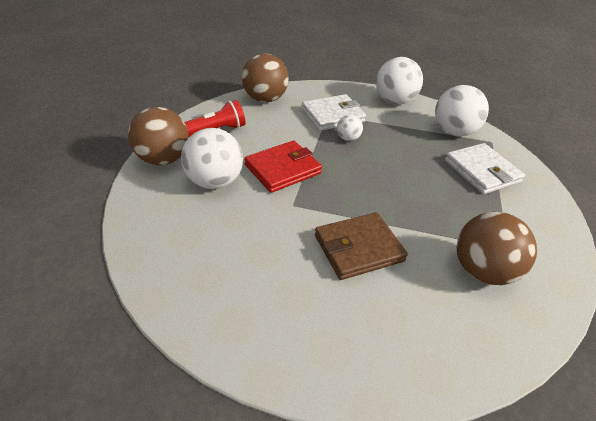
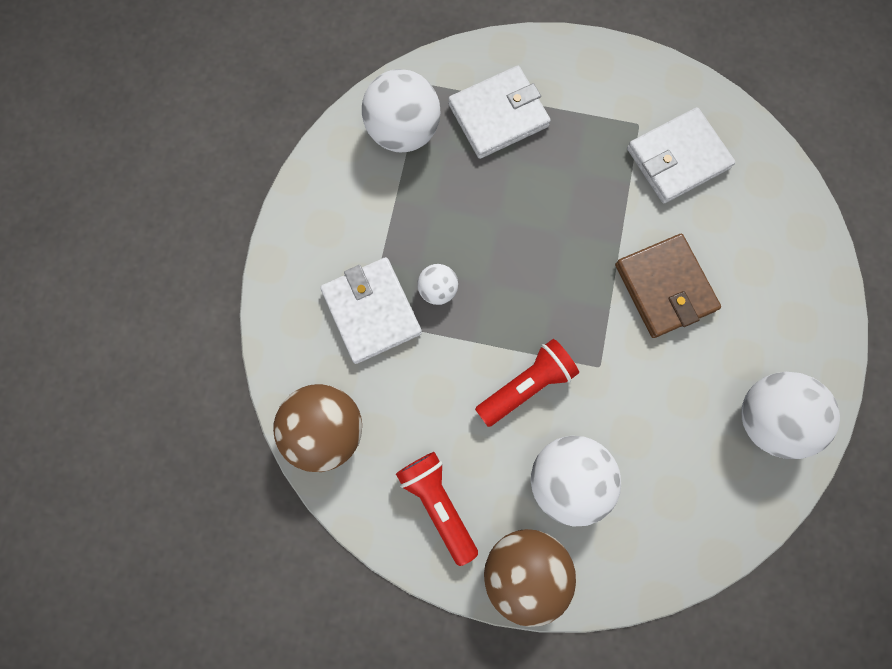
camera: 90 degrees left, 35 degrees up
(282, 169) = (526, 385): red wallet -> red flashlight
(394, 101) = (316, 207): white ball -> white ball (767, 418)
(483, 271) = (677, 158): brown ball -> white wallet

